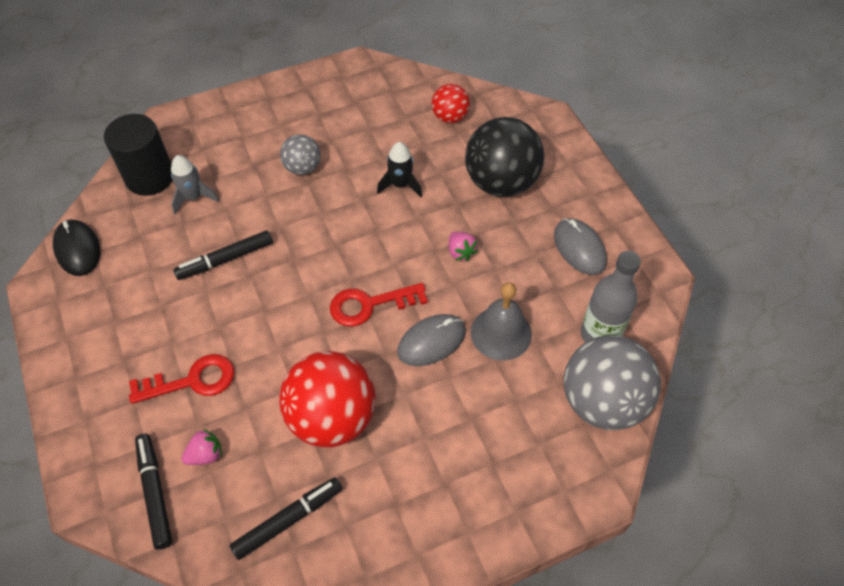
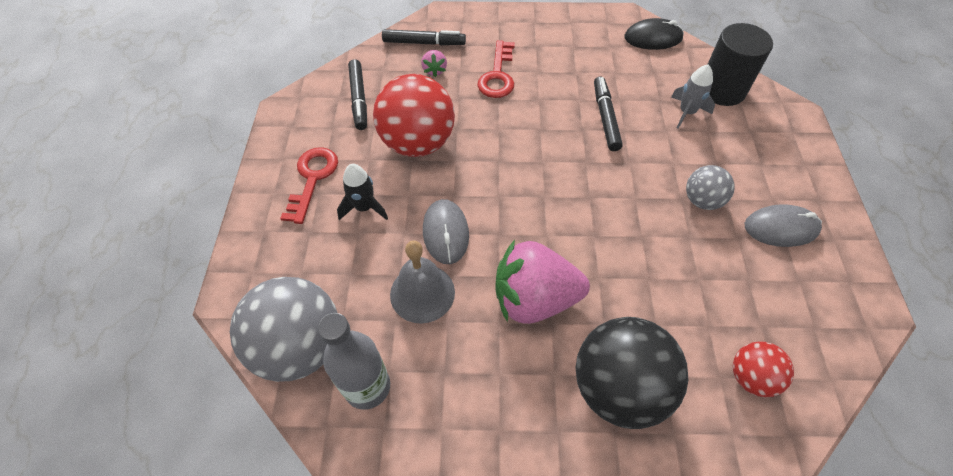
camera: 115 degrees right, 0 degrees up
(370, 305) = (509, 201): red key -> red key (312, 179)
(400, 185) = (650, 279): black rocket -> black rocket (364, 207)
(460, 252) = (534, 299): pink strawberry -> pink strawberry, size x2.35
(579, 248) = (483, 429): grey mouse -> grey mouse (781, 228)

